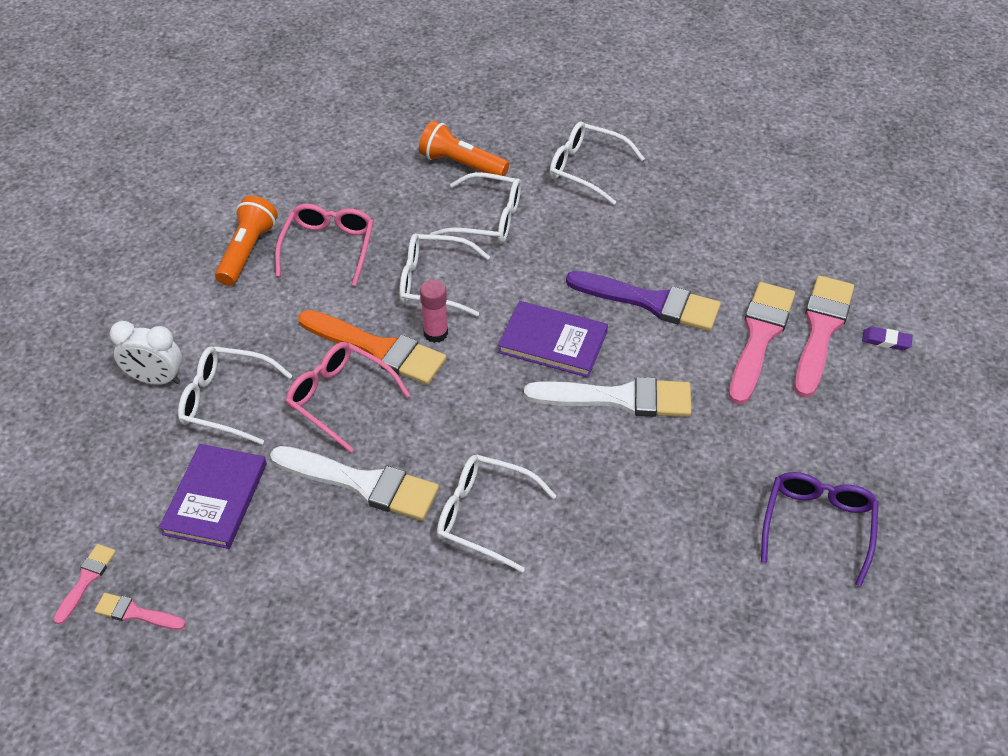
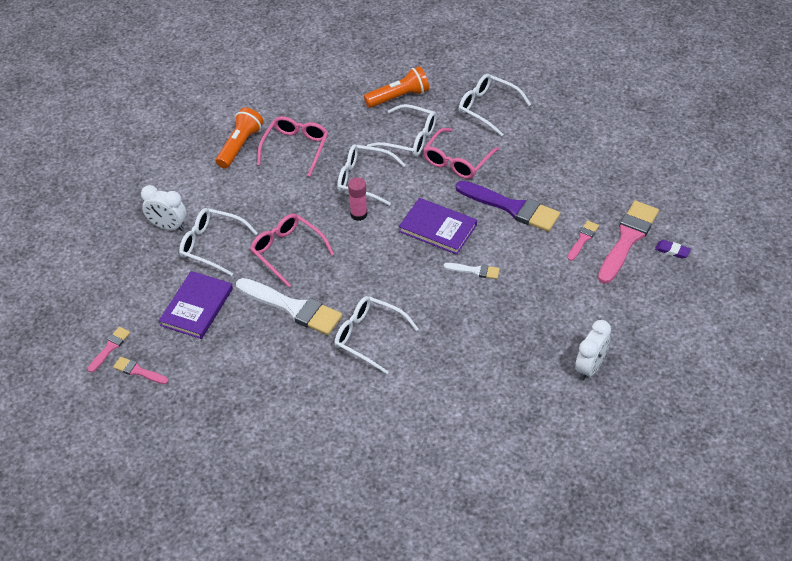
camera: 10 degrees right, 0 degrees up
(378, 349) = (318, 221): orange brush -> none
(461, 164) = (398, 97): orange flashlight -> orange flashlight turned 120 degrees clockwise
(559, 244) = (457, 161): none -> pink glasses
(618, 398) = (475, 271): white brush -> white brush, size x0.49
(759, 337) = (583, 239): pink brush -> pink brush, size x0.49
(817, 526) = (590, 367): purple glasses -> white clock

